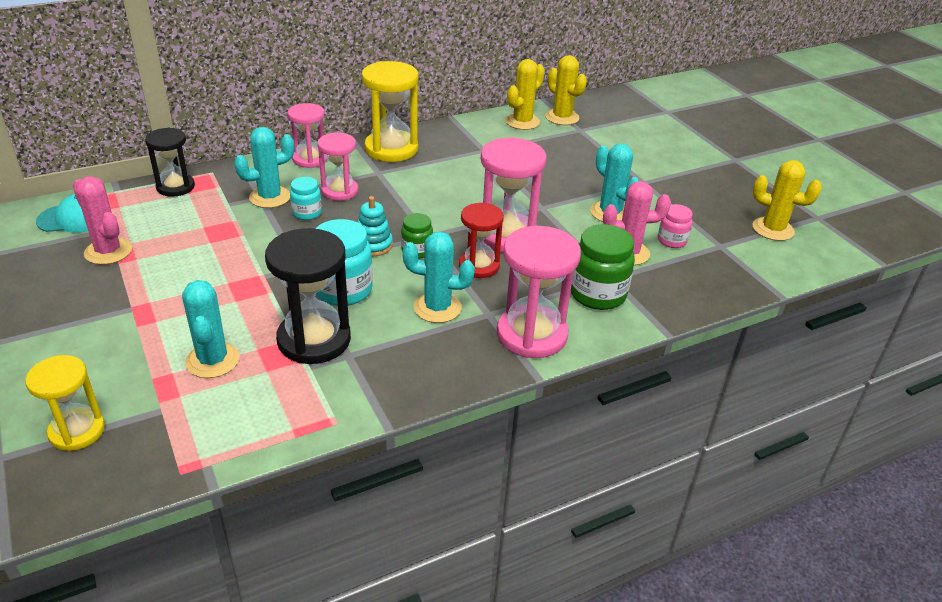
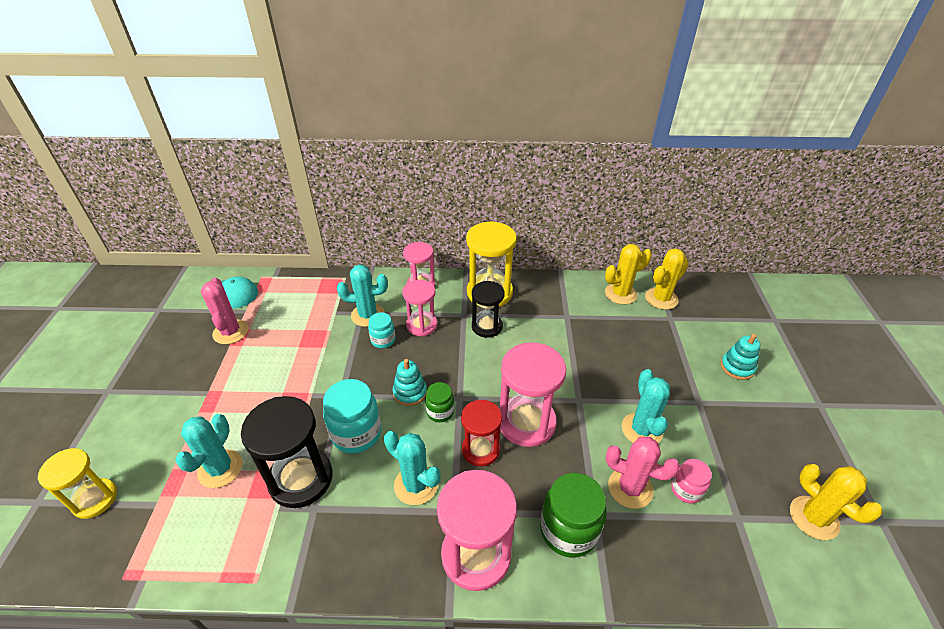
camera: 30 degrees right, 5 degrees up
(175, 187) = (312, 284): black hourglass -> black hourglass (487, 326)
(562, 117) = (661, 299): yellow cactus -> yellow cactus turned 60 degrees clockwise
(658, 151) = (737, 367): none -> turquoise stacking toy

